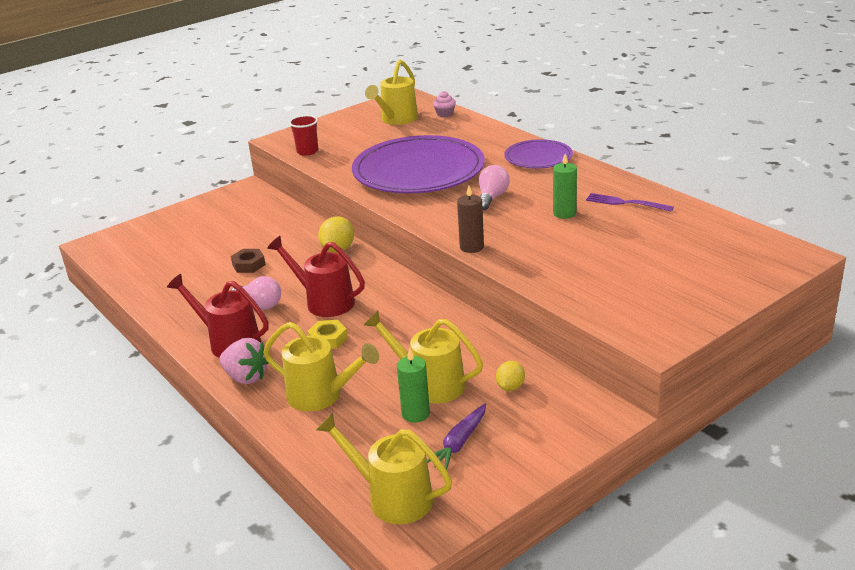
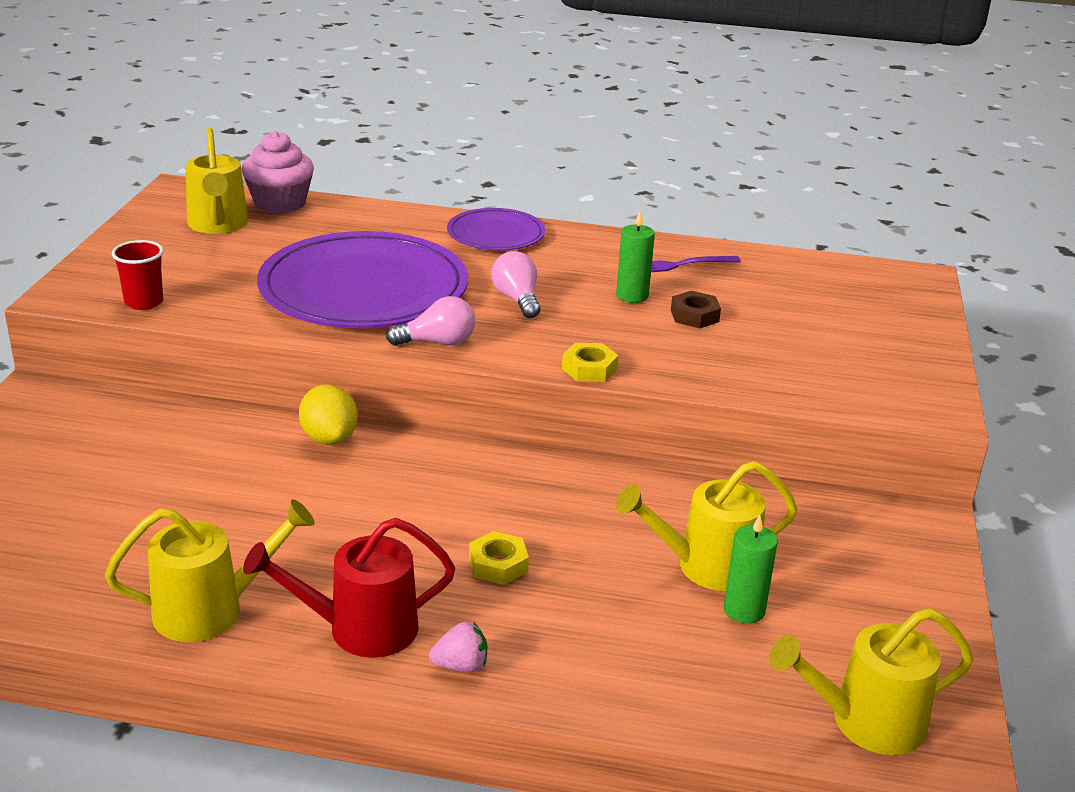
camera: 45 degrees left, 0 degrees up
(246, 377) = (461, 666): pink strawberry -> pink strawberry, size x0.65
(248, 265) = (218, 506): brown nut -> brown nut (694, 316)
(260, 304) = (325, 557): pink light bulb -> pink light bulb (437, 342)
(322, 396) = (601, 642): yellow watering can -> yellow watering can (211, 610)
(324, 302) = (416, 517): red watering can -> none
(445, 114) = (280, 203): pink cupcake -> pink cupcake, size x1.97
(459, 443) = (839, 621): purple carrot -> none
(471, 247) = (589, 369): brown candle -> yellow nut
(510, 387) = (795, 530): yellow lemon -> none

